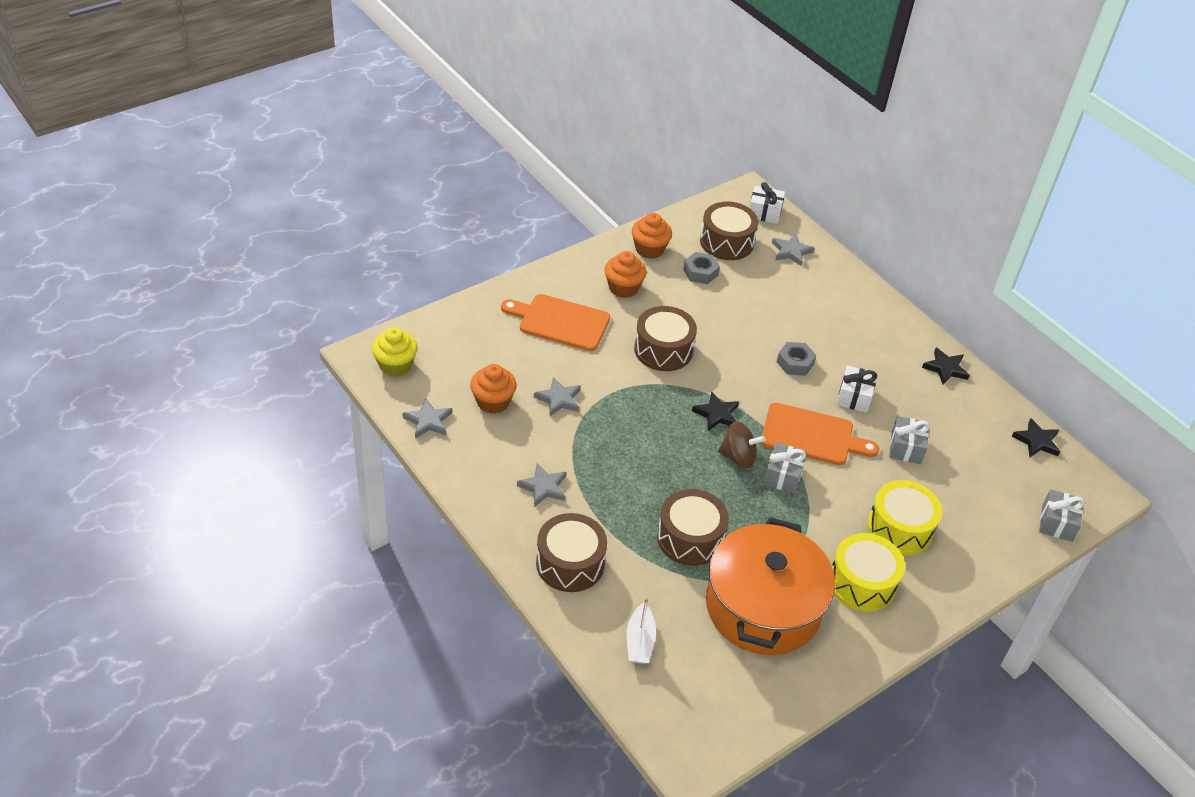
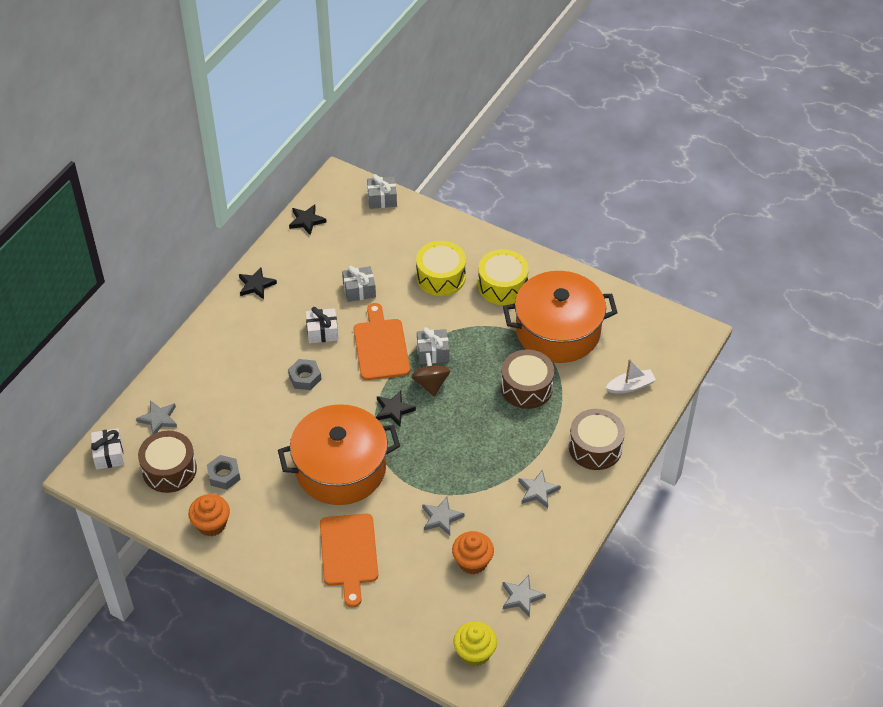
camera: 110 degrees left, 5 degrees up
(623, 288) = (277, 524): orange cupcake -> none
(663, 350) = (340, 468): brown drum -> orange pot

